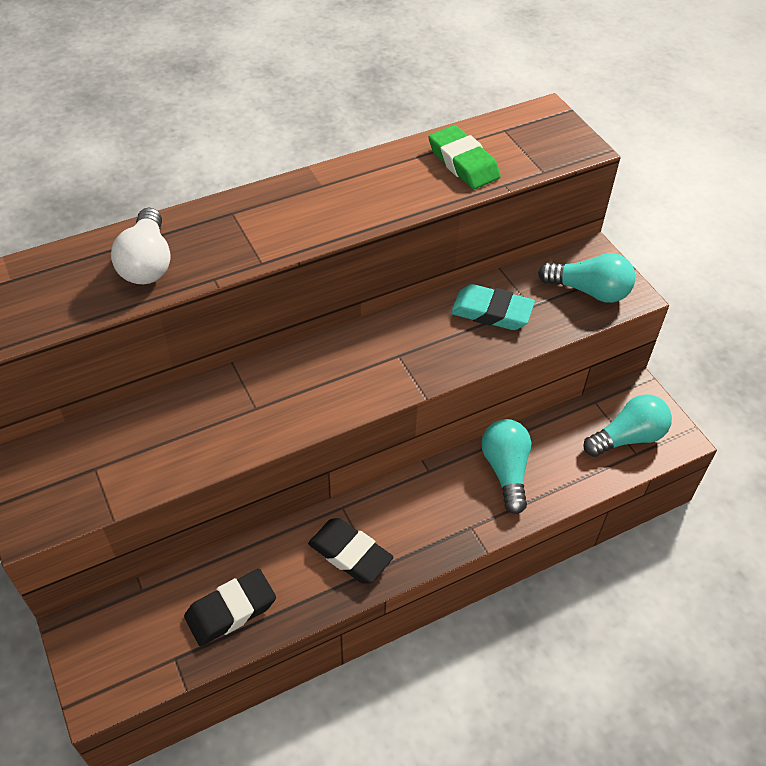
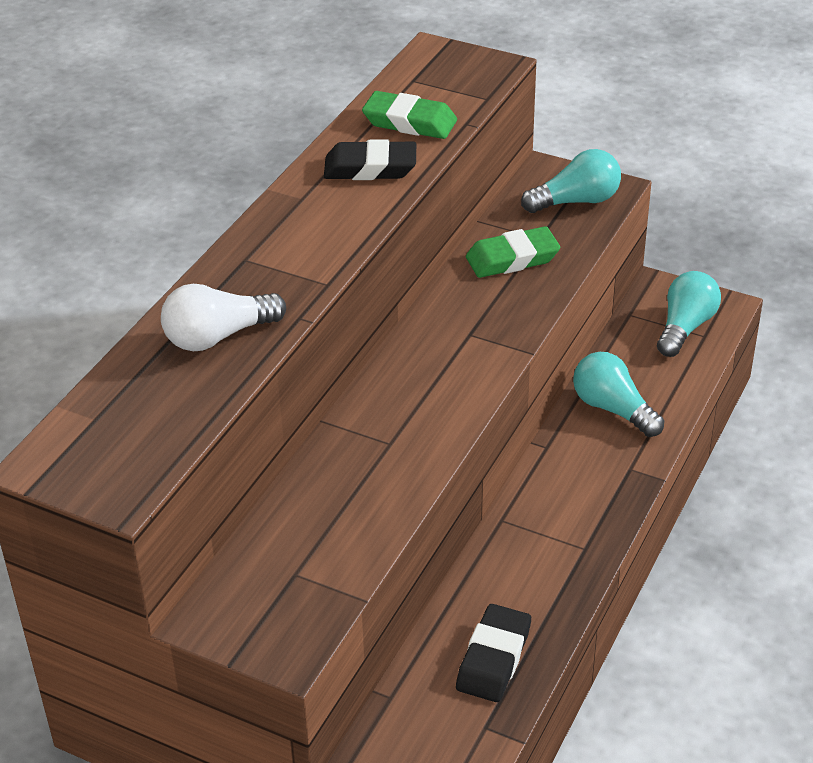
camera: 35 degrees left, 10 degrees down
(147, 263) = (218, 337): white light bulb -> white light bulb turned 105 degrees clockwise
(350, 554) = (550, 550): black eraser -> black eraser (370, 168)
(491, 312) = (512, 259): turquoise eraser -> green eraser

